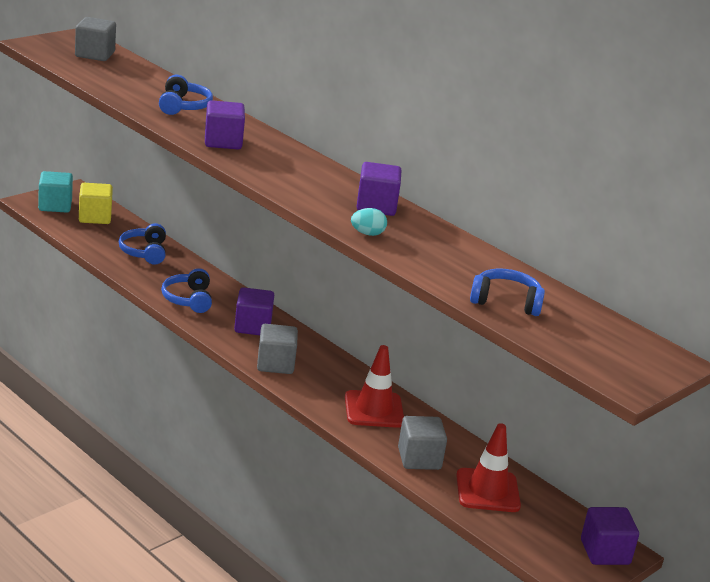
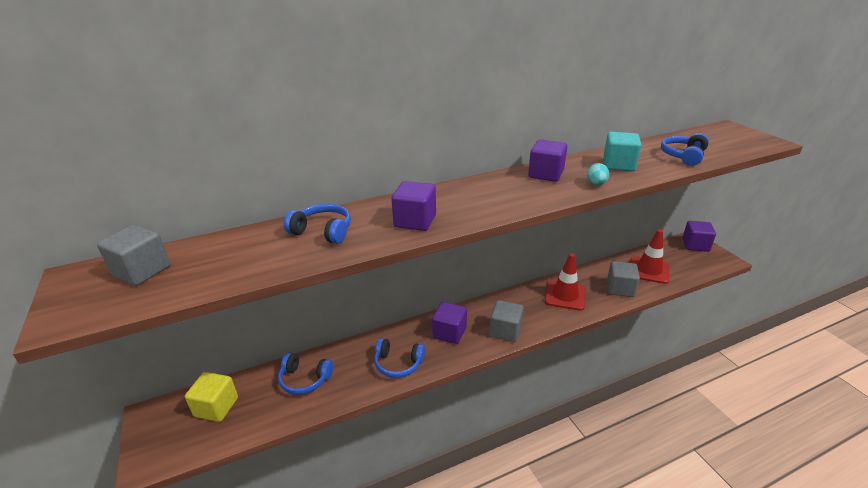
camera: 65 degrees left, 5 degrees up
(55, 205) = (170, 439): turquoise cube -> turquoise cube (618, 165)

